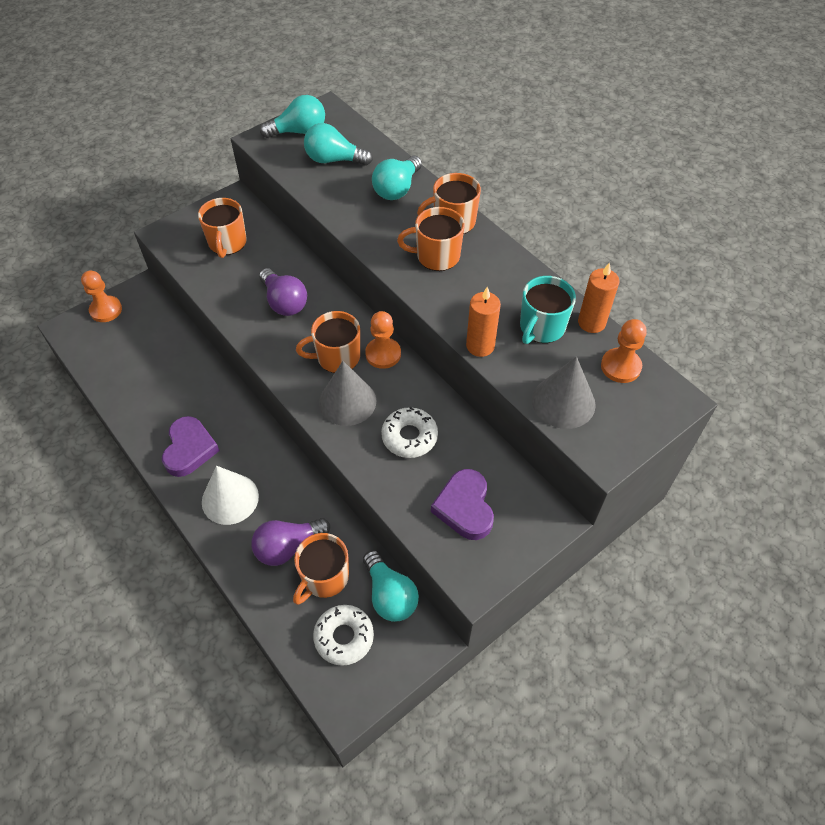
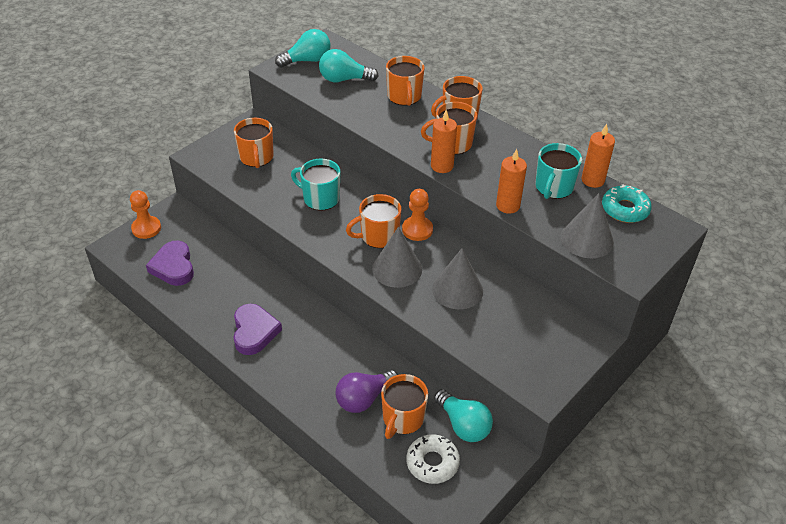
camera: 10 degrees left, 10 degrees down
(230, 499) = (302, 367): white cone -> none
(284, 302) = (320, 198): purple light bulb -> turquoise mug
(397, 189) = (404, 97): turquoise light bulb -> orange mug
(409, 437) = (457, 290): white donut -> grey cone
(416, 284) = (442, 166): none -> orange candle
(465, 507) = (519, 337): purple heart -> purple heart (173, 267)
(620, 366) = (625, 209): orange pawn -> turquoise donut

